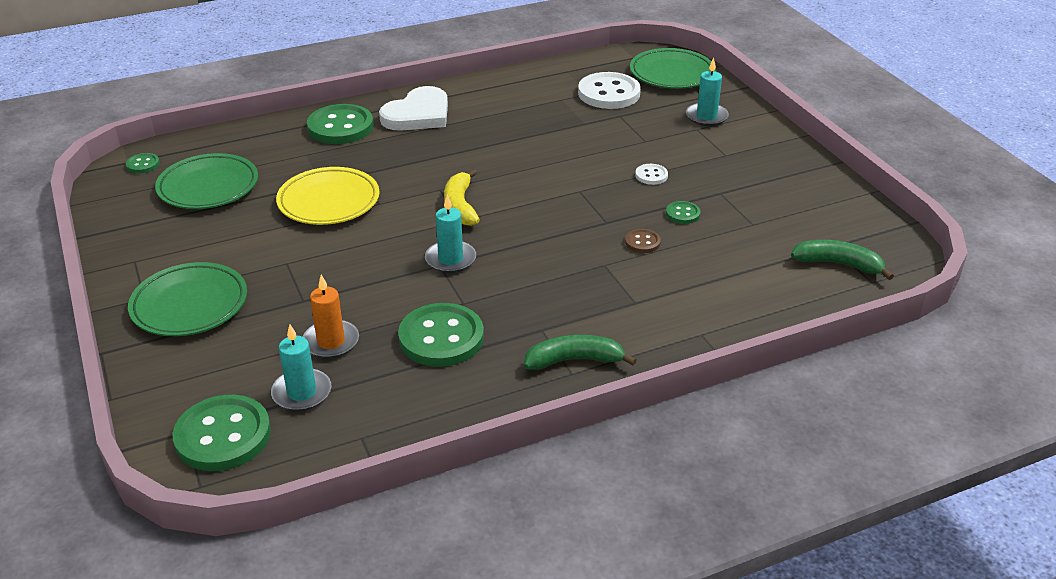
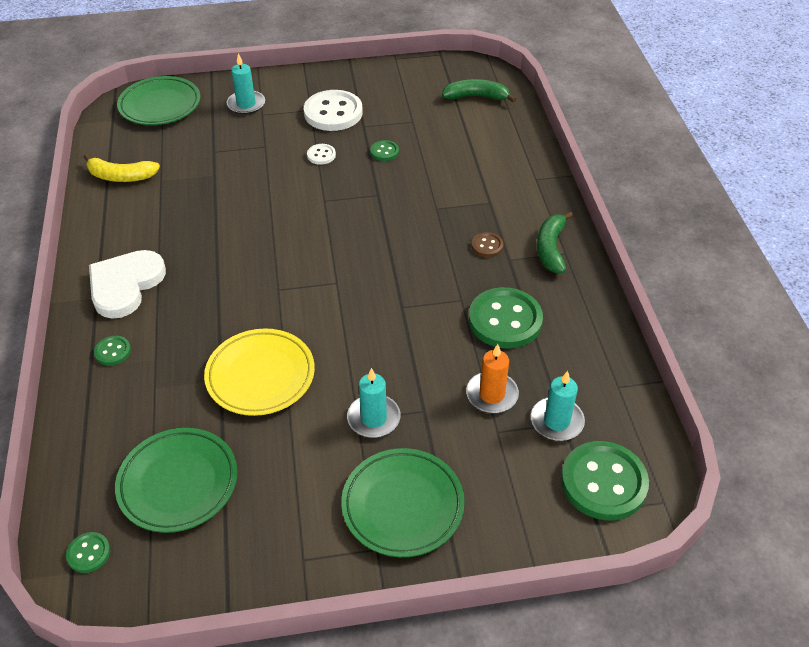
camera: 75 degrees left, 10 degrees up
(340, 127) = (113, 351): green button -> green button, size x0.47
(418, 114) = (125, 285): white heart -> white heart turned 120 degrees counterclockwise
(450, 259) = (396, 298): turquoise candle -> turquoise candle (373, 418)
(460, 206) = (314, 279): yellow banana -> yellow banana (121, 176)
(609, 93) = (170, 149): white button -> white button (333, 113)
(642, 242) = (414, 181): brown button -> brown button (487, 246)
(838, 264) = (476, 97): green banana -> green banana turned 60 degrees clockwise

